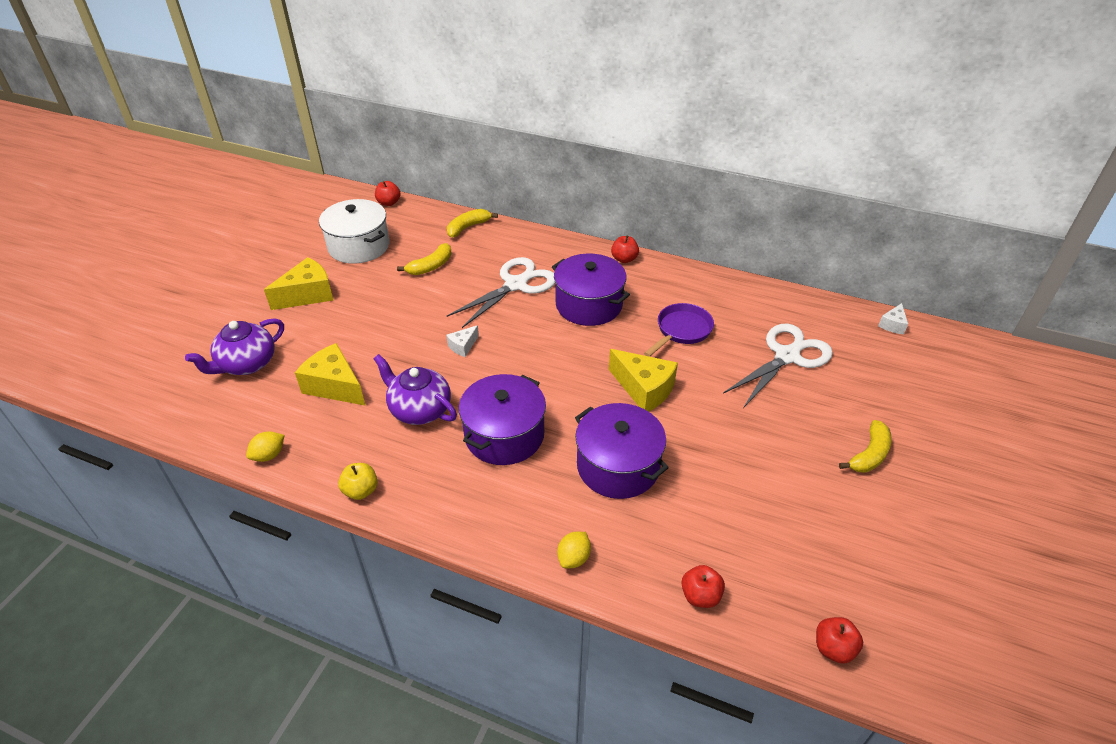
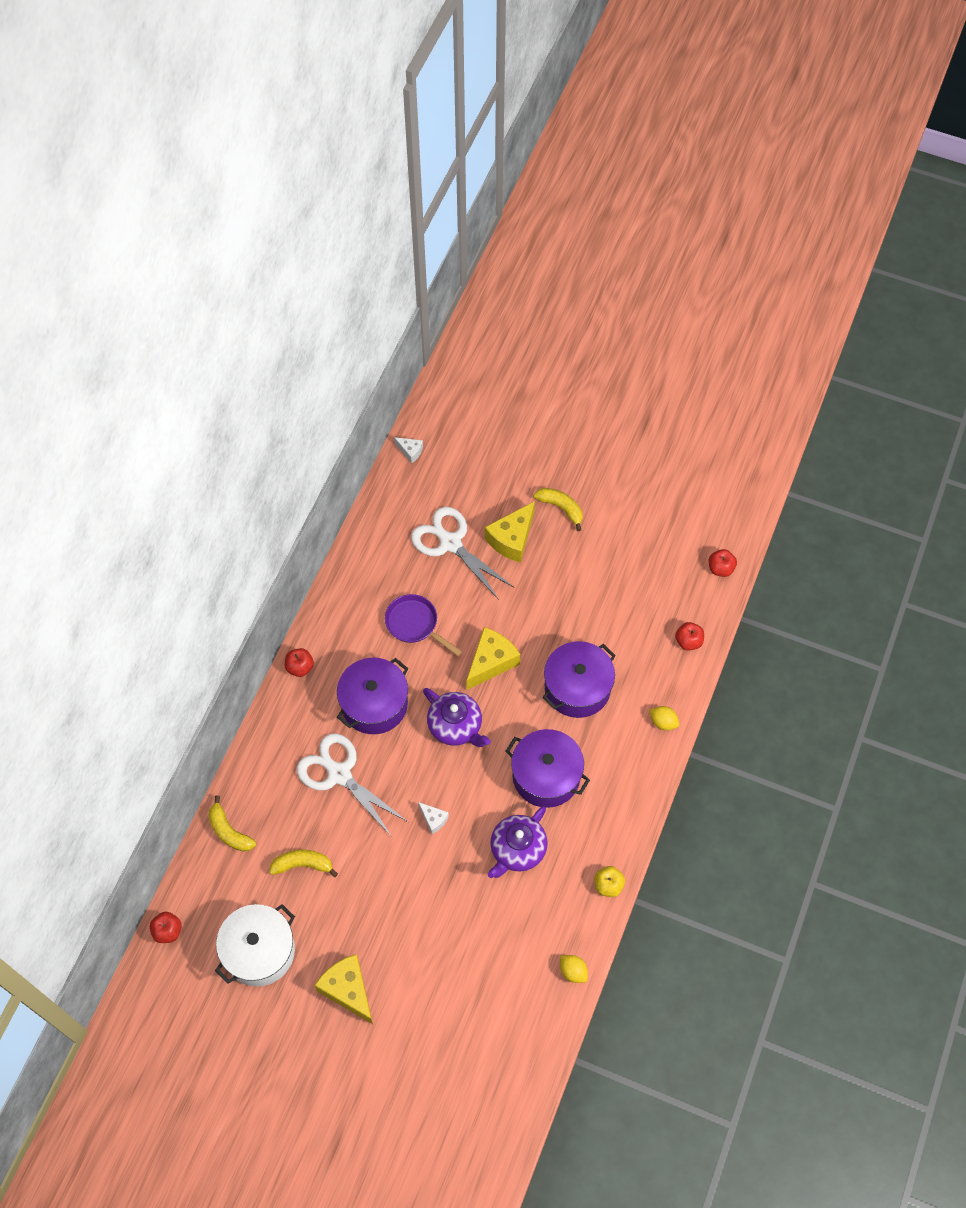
camera: 90 degrees left, 20 degrees up
(246, 364) = (457, 1025): purple teapot -> purple teapot (456, 726)
(334, 386) = (487, 932): yellow cheese -> yellow cheese (512, 539)
(431, 266) = (302, 864): yellow banana -> yellow banana turned 45 degrees counterclockwise

